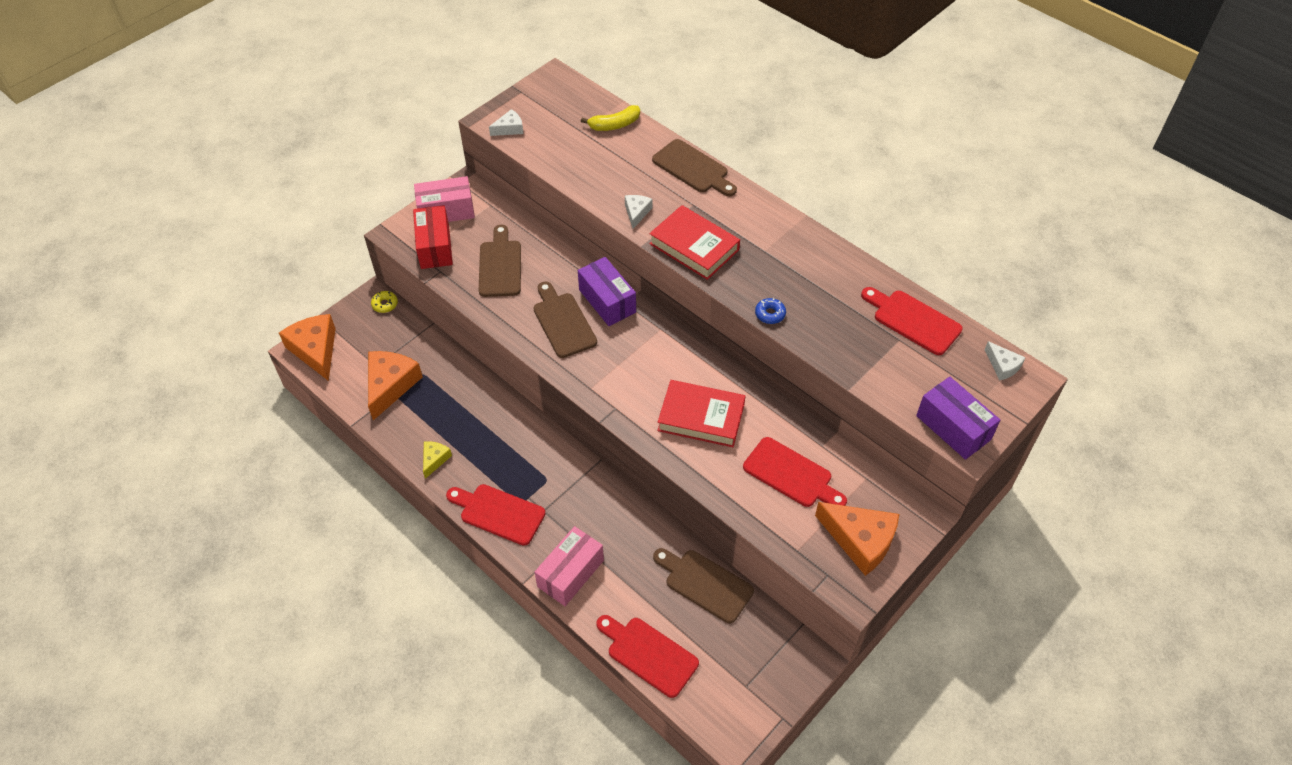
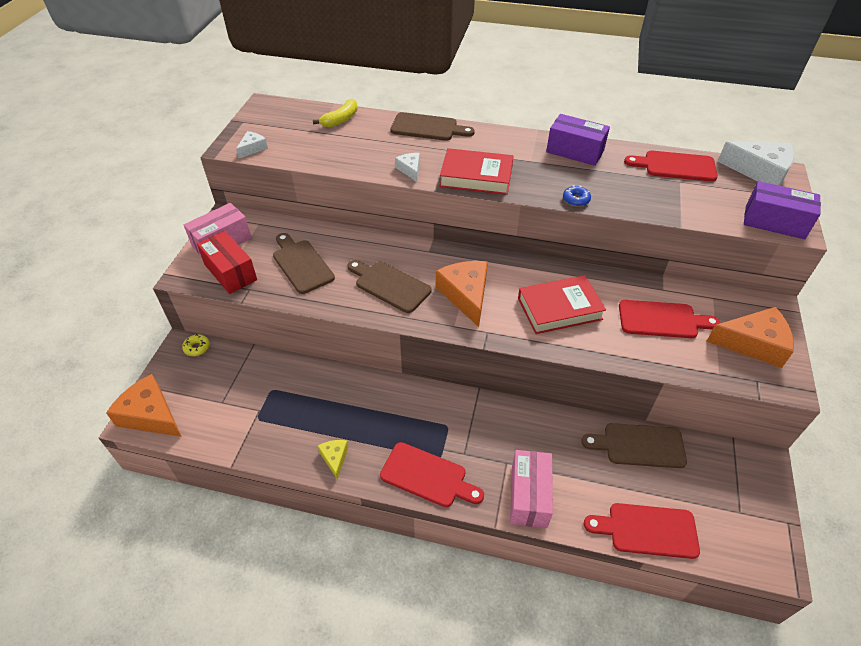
camera: 30 degrees left, 5 degrees down
(390, 385) = (247, 413): orange cheese -> orange cheese (466, 295)
(498, 513) = (427, 476): red cutting board -> red cutting board turned 150 degrees counterclockwise
(607, 301) = (413, 256): purple box -> purple box (575, 151)
(1002, 366) = (759, 171): white cheese -> white cheese, size x1.97

